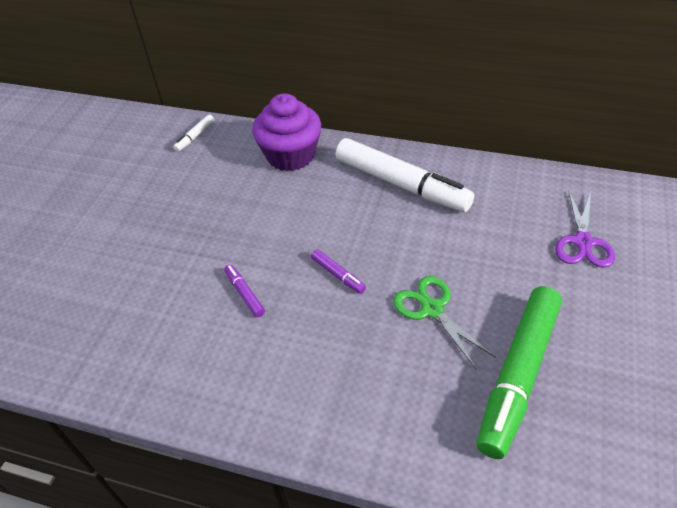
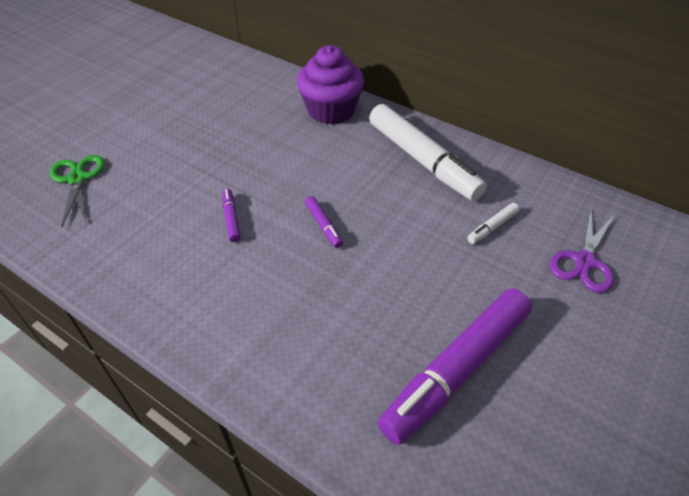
camera: 15 degrees right, 0 degrees up
(195, 137) = (255, 75): white marker -> white marker (492, 227)
(432, 309) = (398, 282): green scissors -> green scissors (77, 179)
(518, 375) = (456, 370): green marker -> purple marker

